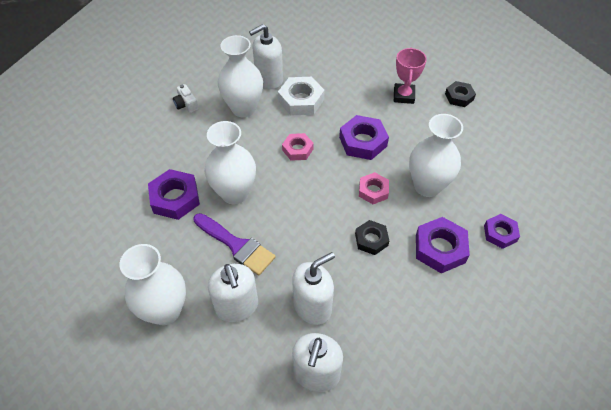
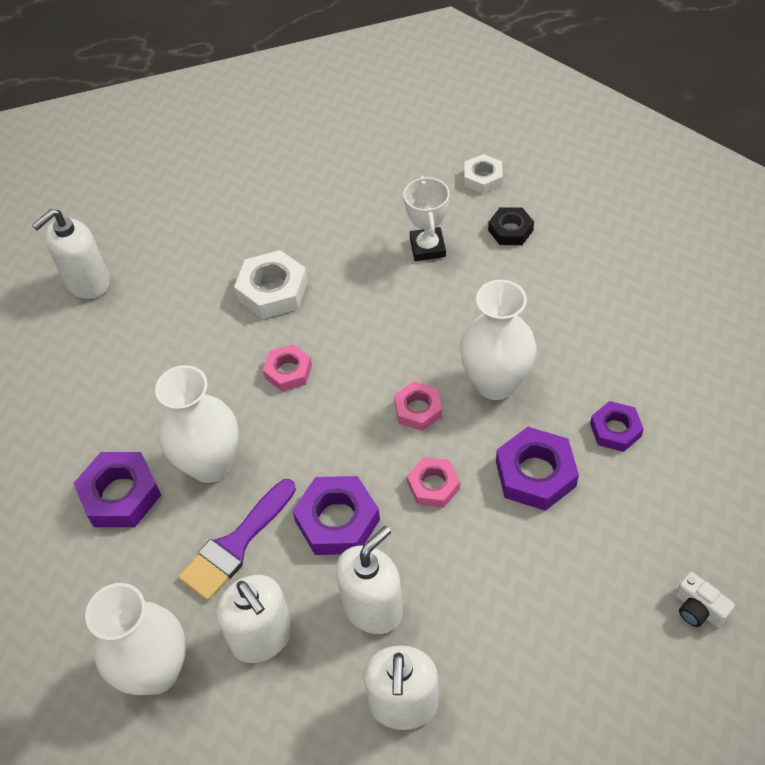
camera: 10 degrees left, 0 degrees up
(186, 104) = (94, 339): white camera -> white camera (698, 608)
(236, 245) = (236, 545): purple brush -> purple brush turned 105 degrees clockwise
(243, 108) = (186, 325): white vase -> none
(269, 79) = (213, 267): white soap dispenser -> white soap dispenser (87, 282)
(363, 142) = (384, 336): purple nut -> purple nut (337, 520)
(371, 240) = (433, 485): black nut -> pink nut
(403, 96) = (427, 247): pink trophy -> white trophy
(449, 63) = (483, 178): none -> white nut

